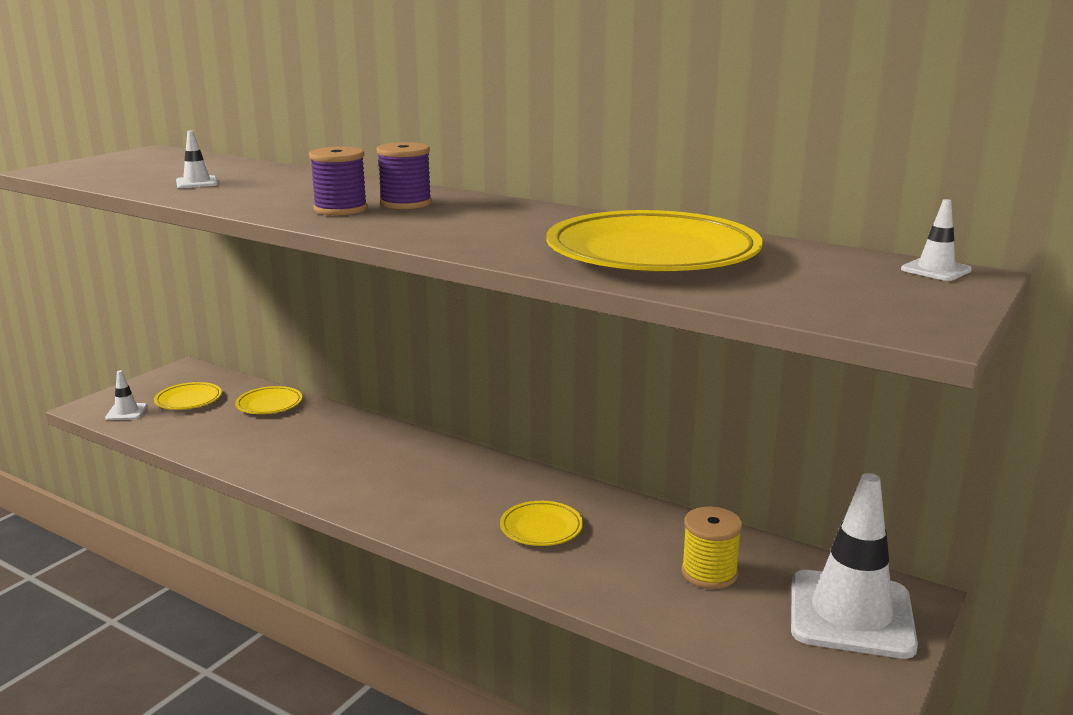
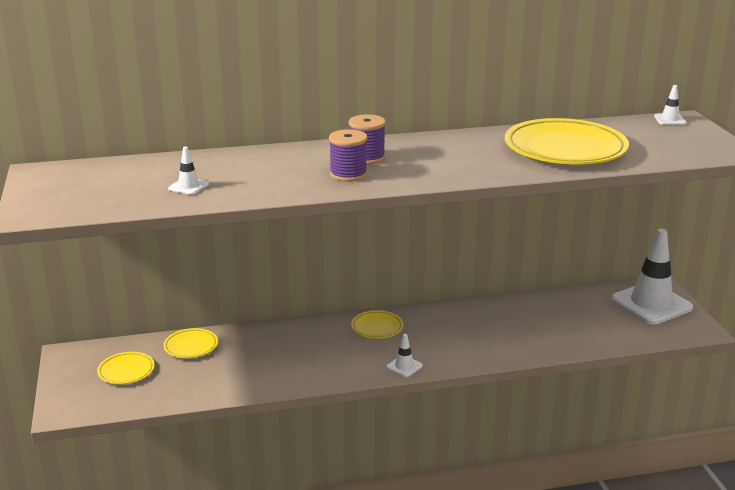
camera: 45 degrees left, 5 degrees up
(126, 412) = (100, 400): white traffic cone -> white traffic cone (404, 366)
(541, 528) = (482, 333): yellow plate -> yellow plate (377, 327)
(709, 573) = (580, 315): yellow spool -> none

